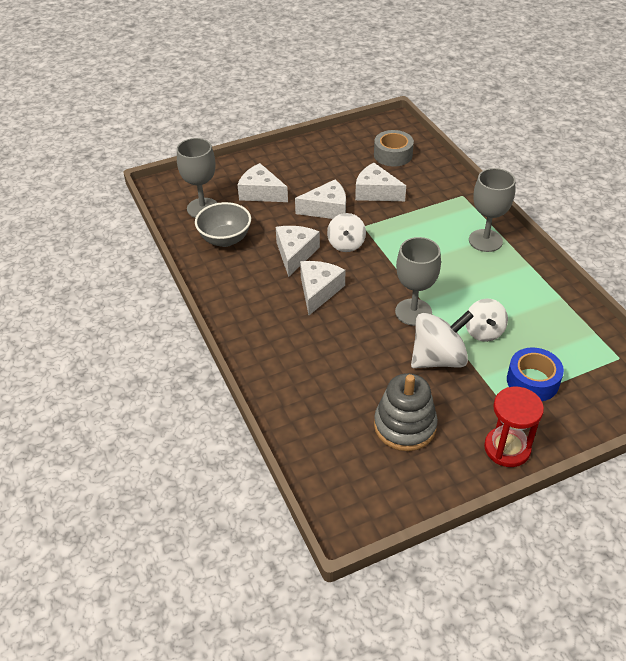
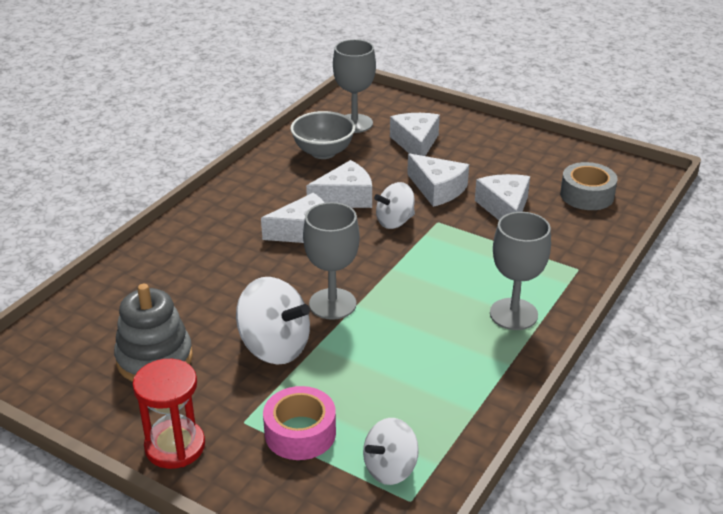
camera: 55 degrees right, 10 degrees down
(483, 332) = (349, 366): white spinning top -> white spinning top (390, 469)
(532, 381) = (300, 433): blue tape -> pink tape

